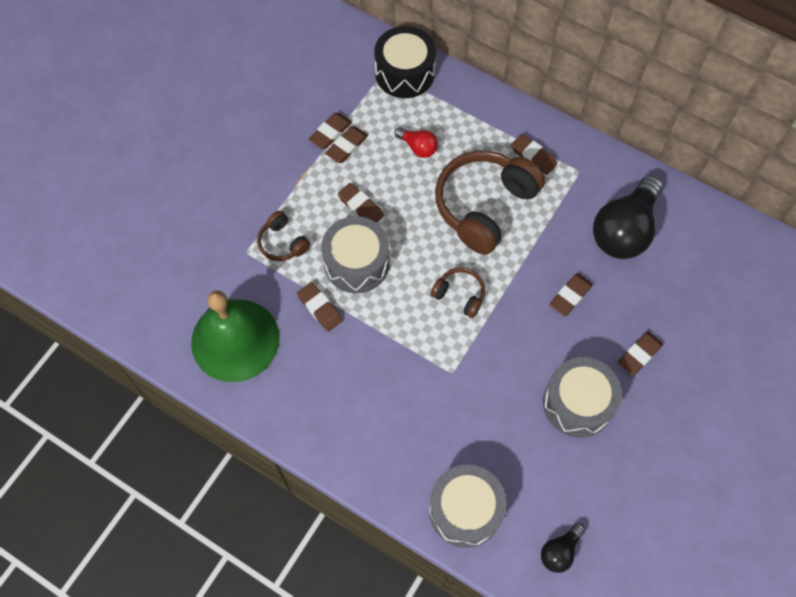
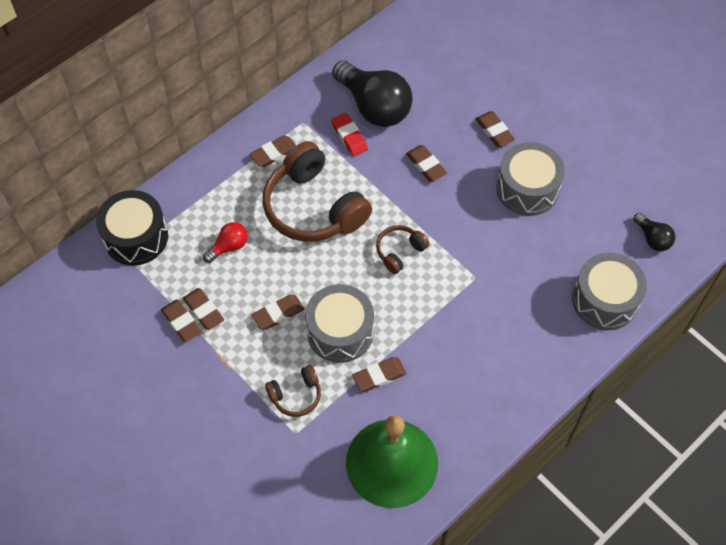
camera: 75 degrees left, 5 degrees down
(578, 217) = (349, 137): none -> red eraser

